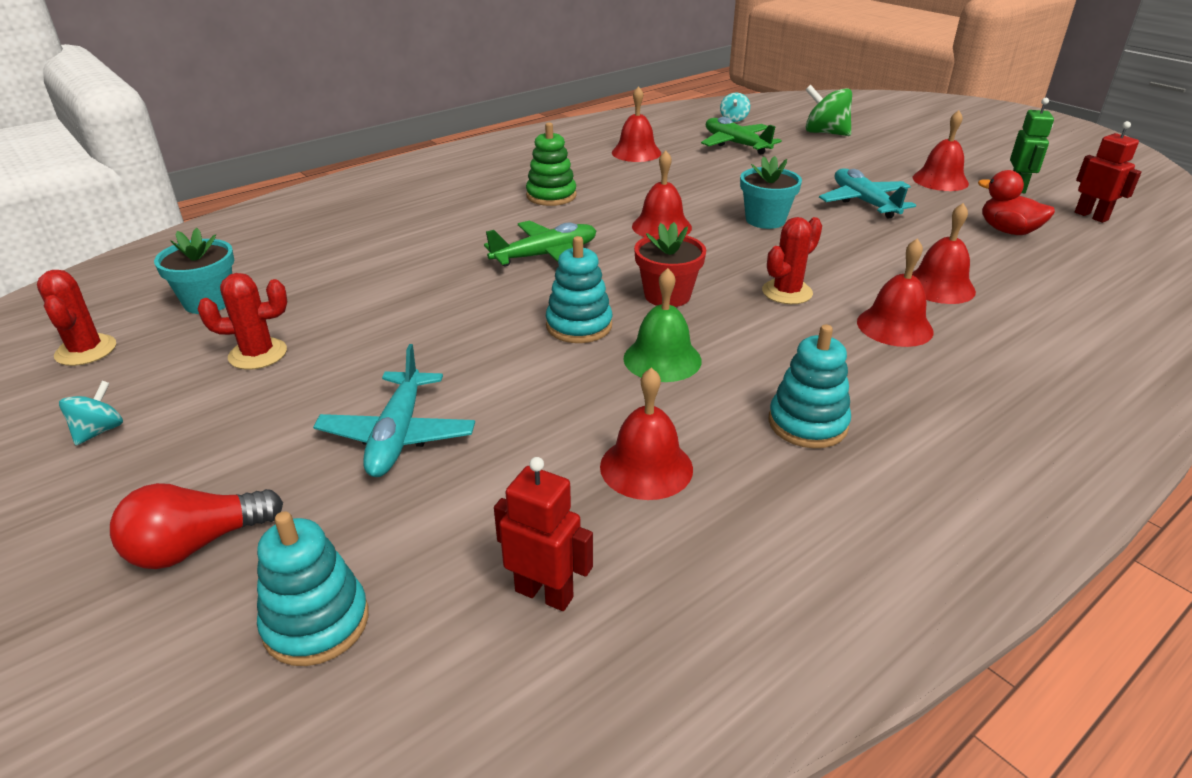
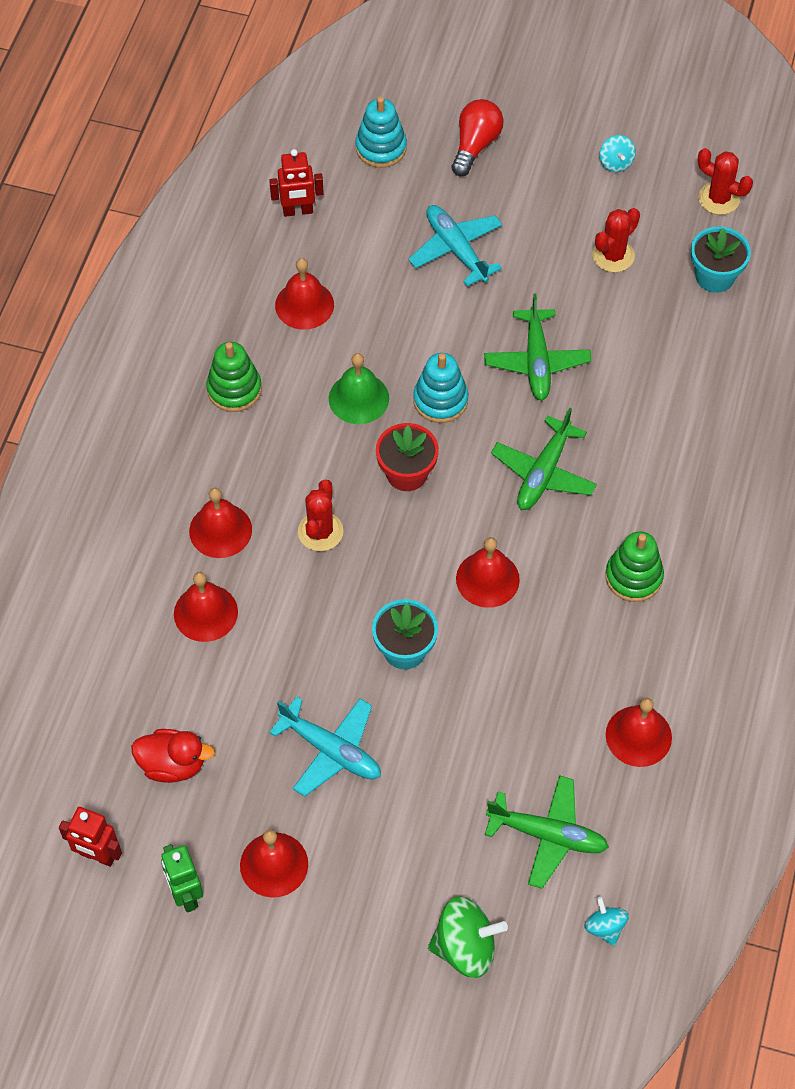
camera: 145 degrees right, 25 degrees up
(453, 314) = (536, 362): none -> green plane
(807, 423) = (234, 389): turquoise stacking toy -> green stacking toy

